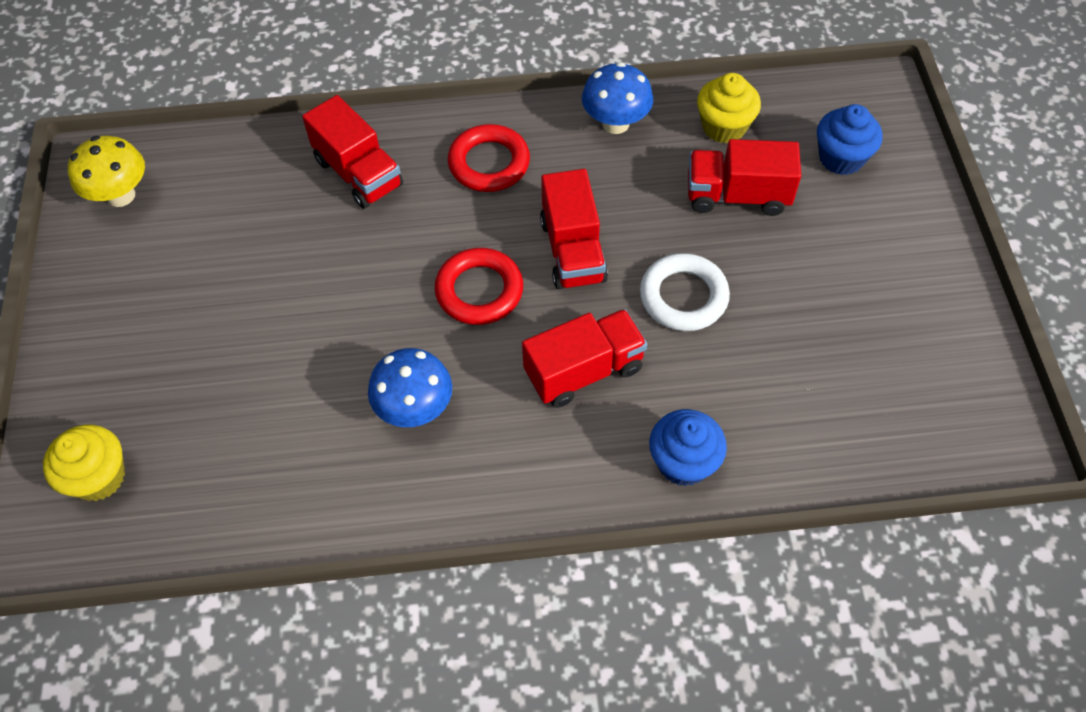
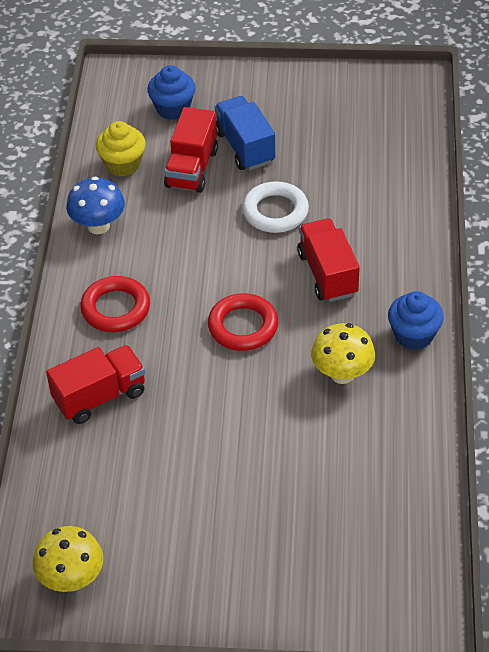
camera: 80 degrees left, 10 degrees down
(99, 477) = (370, 583): yellow cupcake -> none
(415, 409) = (342, 374): blue mushroom -> yellow mushroom
(573, 251) = (218, 267): red truck -> none
(683, 462) = (409, 232): blue cupcake -> blue cupcake (413, 335)
(794, 245) = (245, 147): none -> blue truck

